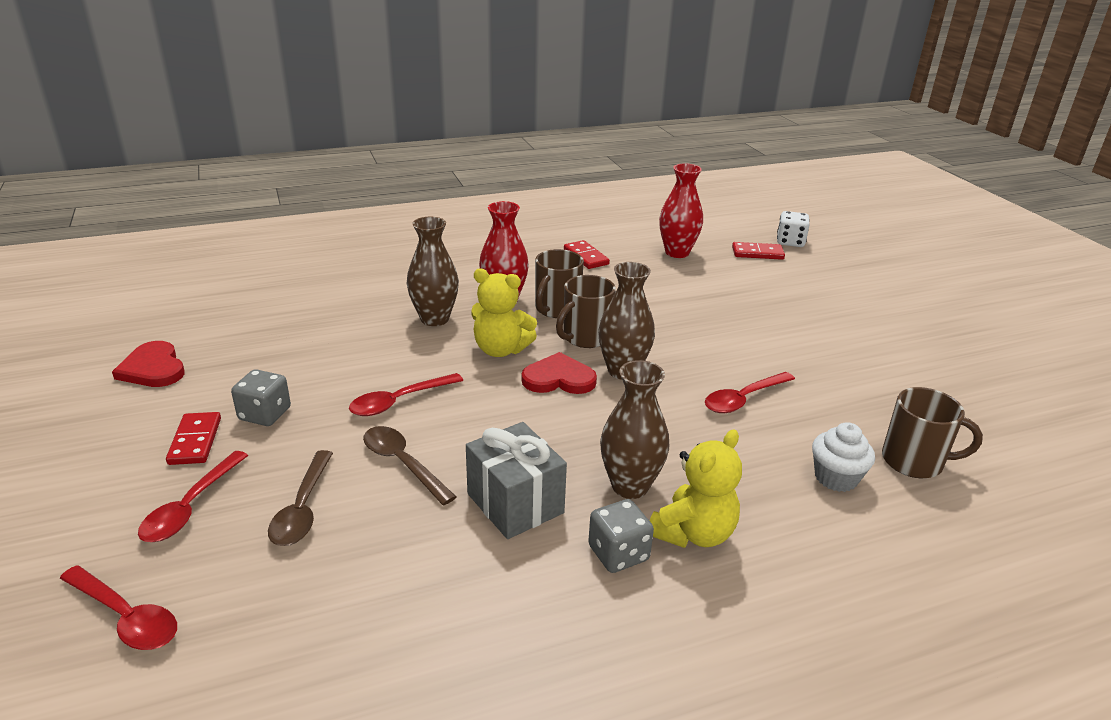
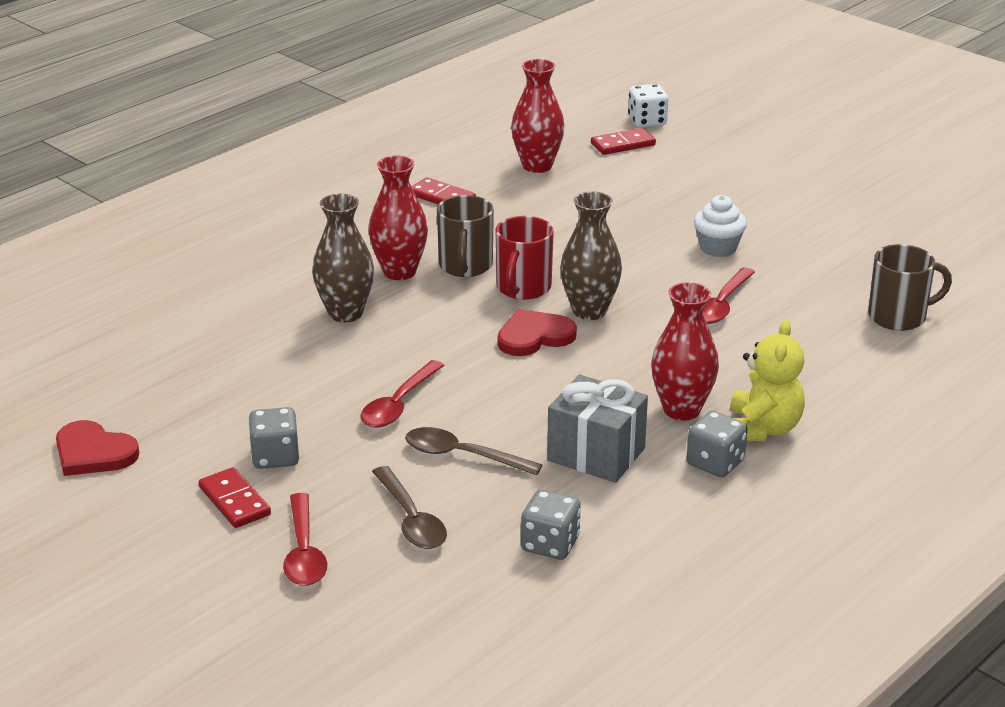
camera: 25 degrees left, 0 degrees up
(126, 617) = (353, 641): red spoon -> none
(390, 583) = (550, 544): none -> grey dice
(500, 350) = (449, 325): yellow teddy bear -> none
(585, 337) = (523, 288): brown mug -> red mug
(630, 486) = (681, 410): brown vase -> red vase
(836, 478) = (845, 350): white cupcake -> white cupcake (718, 248)

